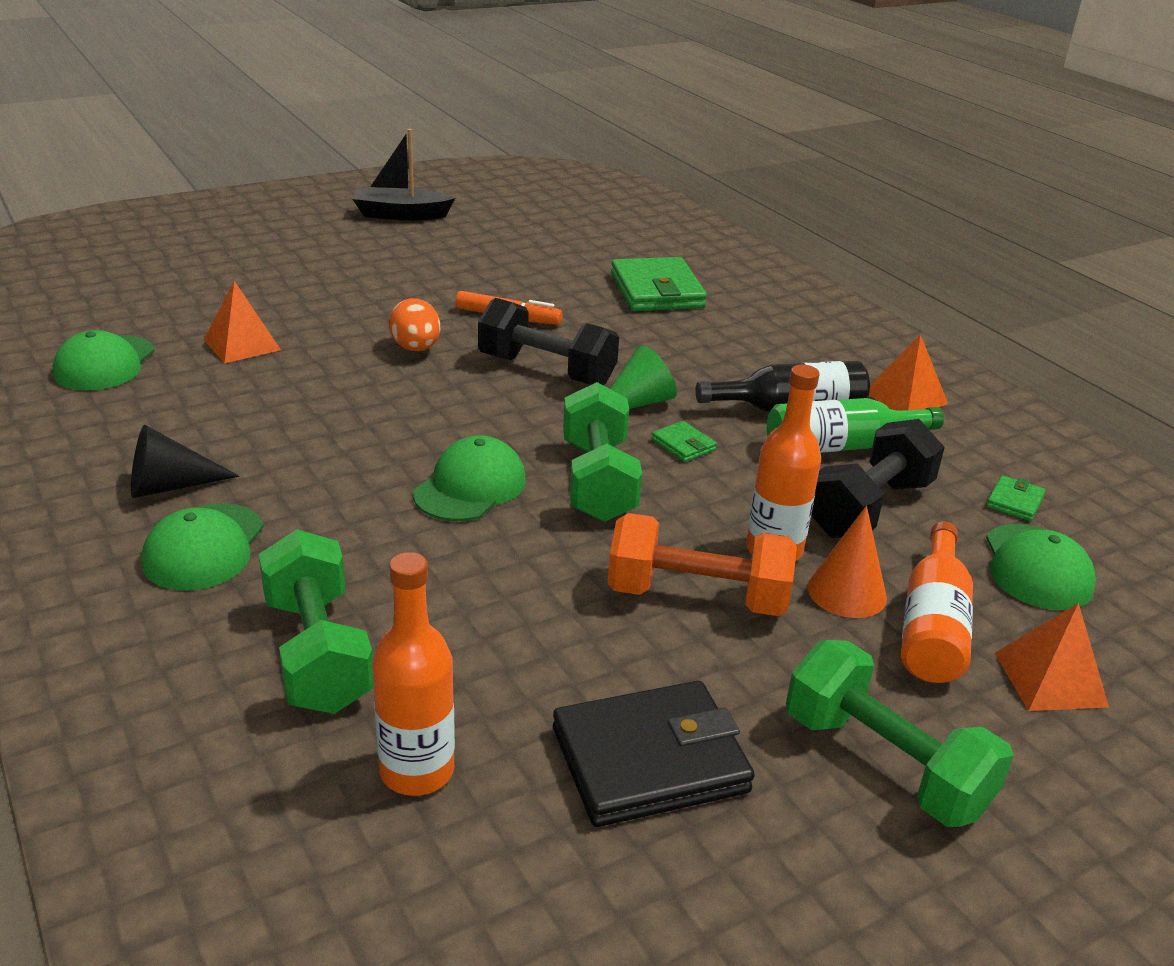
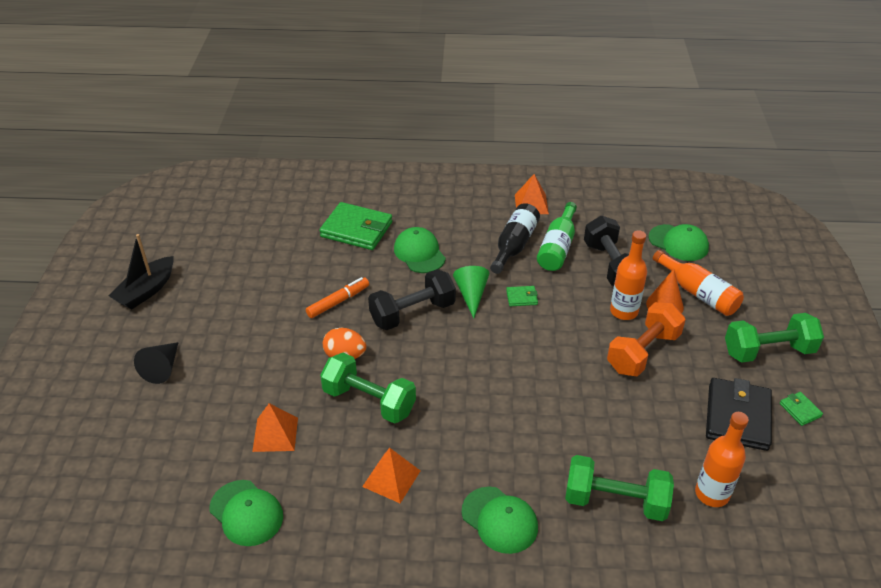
camera: 55 degrees left, 10 degrees up
(170, 486) = (427, 518): black cone -> black cone (162, 368)
(470, 487) = (509, 391): green cap -> green cap (419, 253)
(598, 481) = (533, 342): green dumbbell -> green dumbbell (369, 401)
(1015, 501) = (632, 221): green wallet -> green wallet (800, 410)
(1050, 679) = (744, 281): orange pyramid -> orange pyramid (391, 478)

